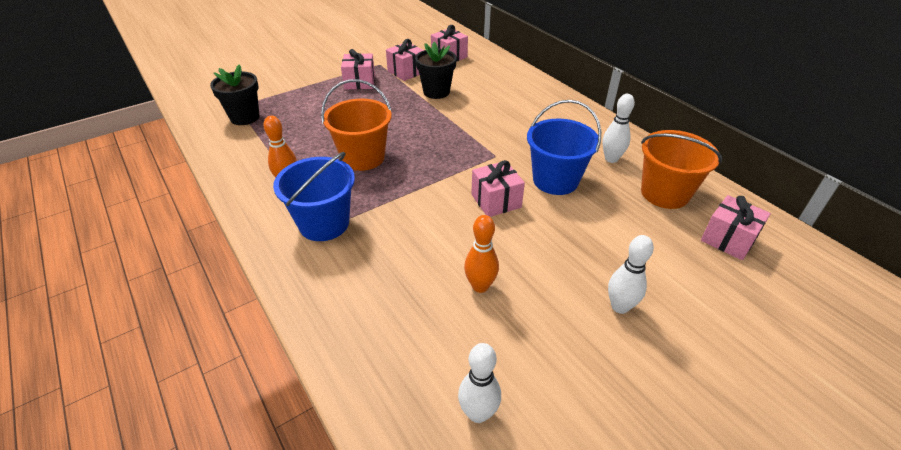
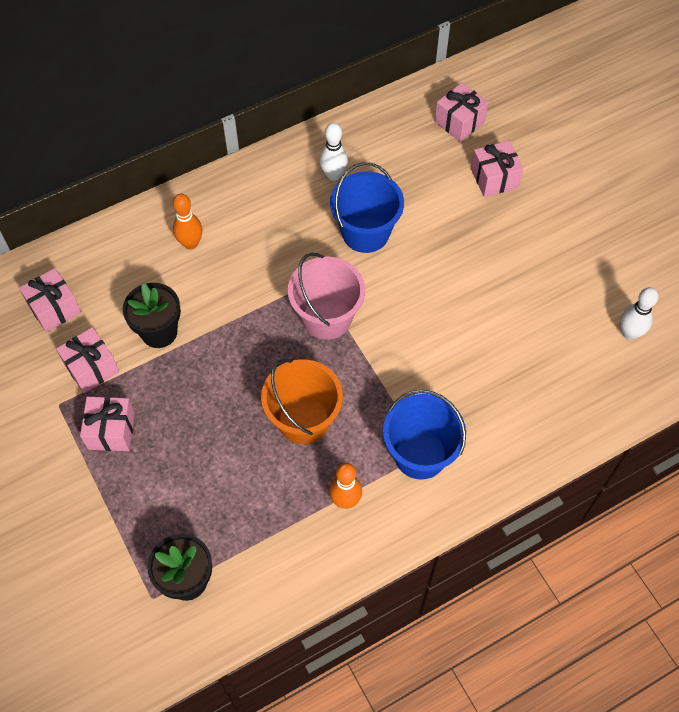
camera: 85 degrees left, 20 degrees up
(460, 163) = (327, 317): none -> pink bucket
(480, 286) = (509, 318): orange bowling pin -> orange bowling pin (190, 243)
(496, 201) = (394, 291): pink gift -> pink gift (494, 178)
(620, 306) = (533, 221): white bowling pin -> none
(664, 193) = (394, 147): orange bucket -> none

